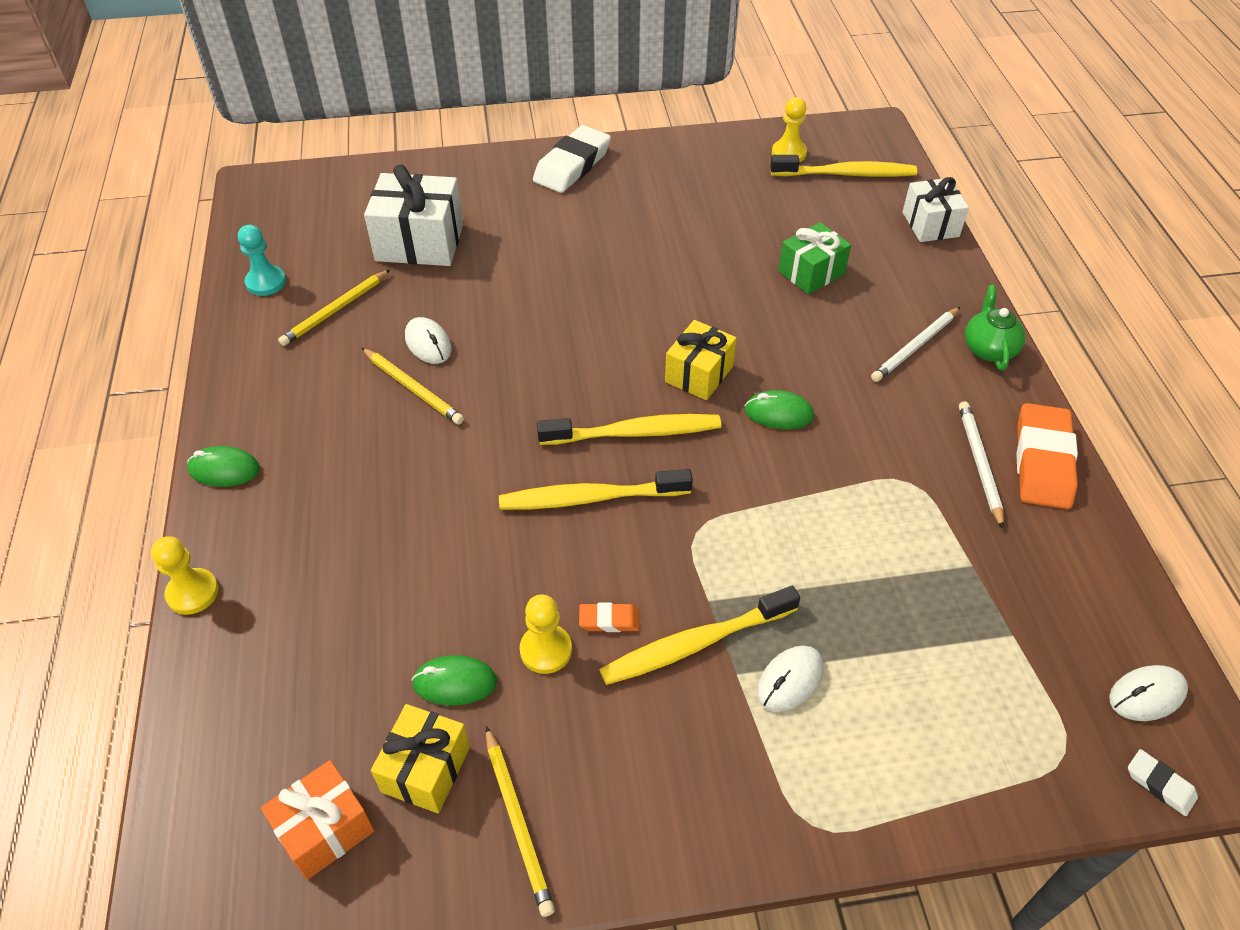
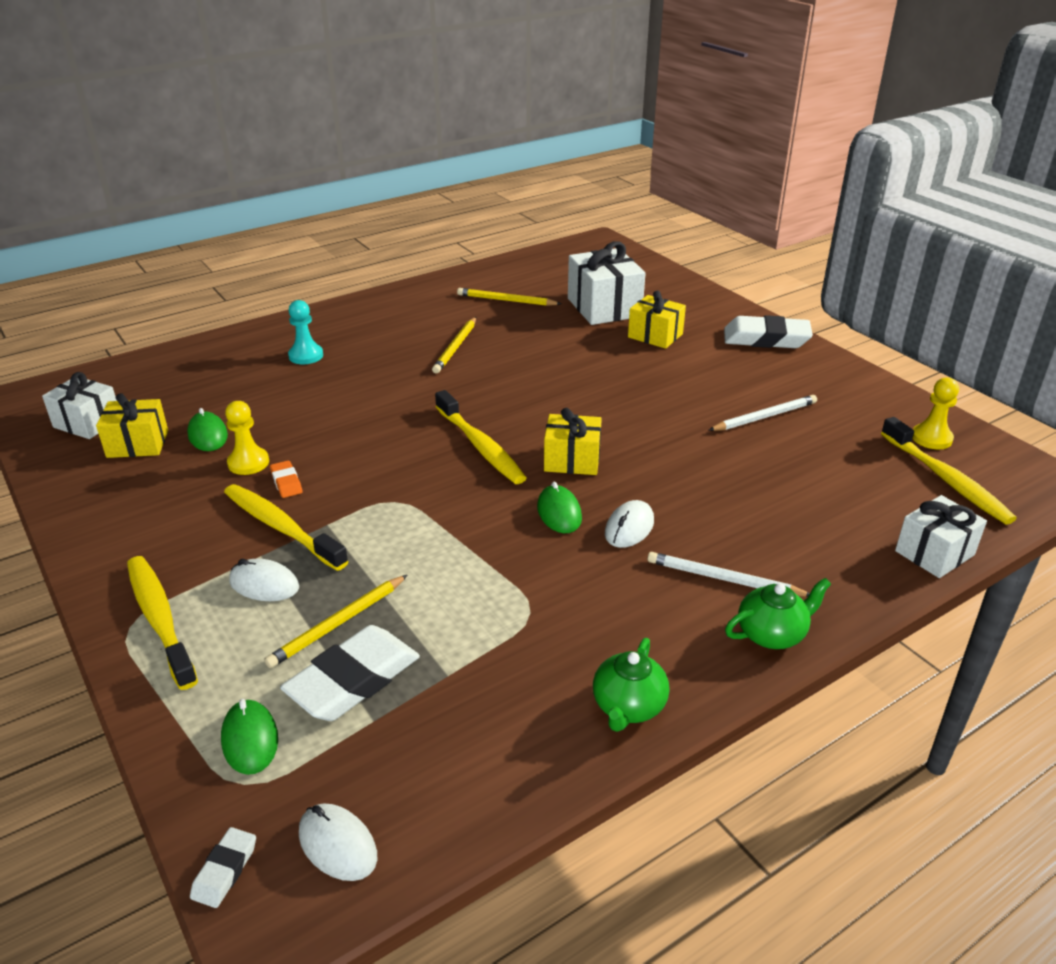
camera: 65 degrees right, 15 degrees down
(192, 593) = (241, 331): yellow pawn -> none
(224, 469) = (340, 310): green mouse -> green mouse (250, 740)
(266, 282) = (511, 272): turquoise pawn -> turquoise pawn (306, 356)
(325, 829) = (87, 423): orange gift -> white gift
(428, 343) = (503, 340): white mouse -> white mouse (629, 528)
(509, 231) = (655, 336): none -> yellow gift
(518, 821) = (106, 489): yellow pencil -> yellow pencil (338, 624)
(590, 498) = (399, 444): yellow toothbrush -> yellow toothbrush (160, 619)
(811, 272) = (766, 490): green gift -> none
(958, 637) = (353, 680): none -> white eraser
(979, 464) = (589, 656): white pencil -> white pencil (764, 417)
(1042, 461) = (628, 706): orange eraser -> green teapot

